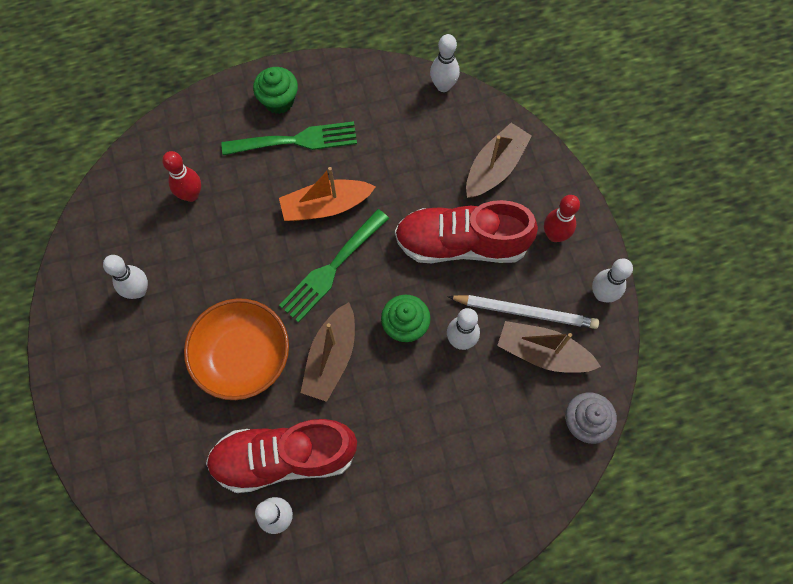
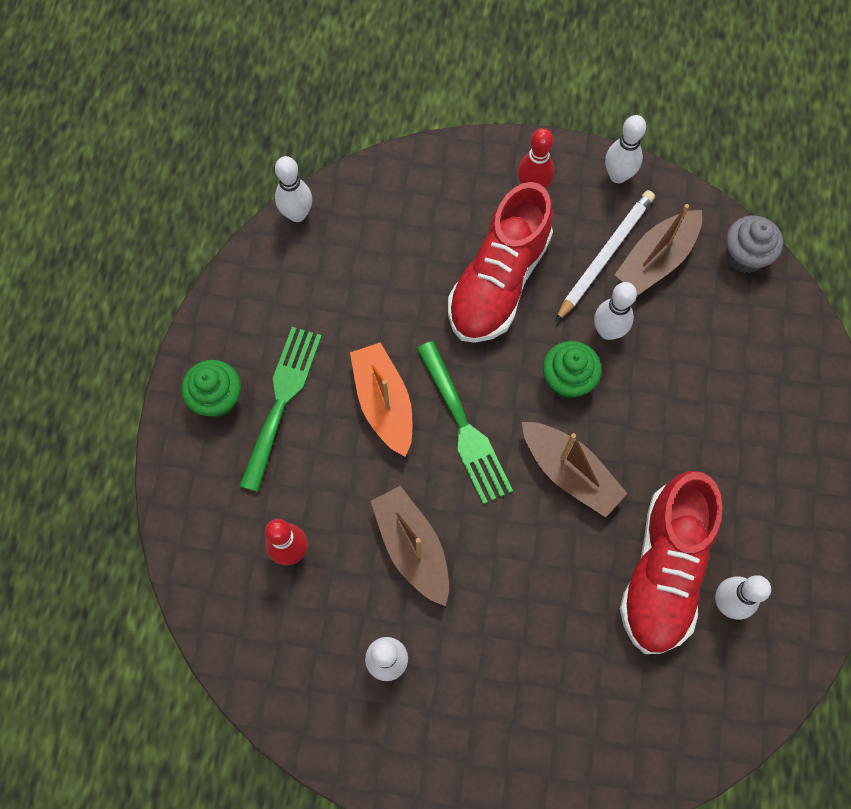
camera: 65 degrees left, 0 degrees up
(242, 356) = (526, 569): orange bowl -> none
(325, 206) = (383, 402): orange boat -> orange boat turned 150 degrees clockwise
(495, 167) = (425, 208): brown boat -> brown boat (412, 547)

